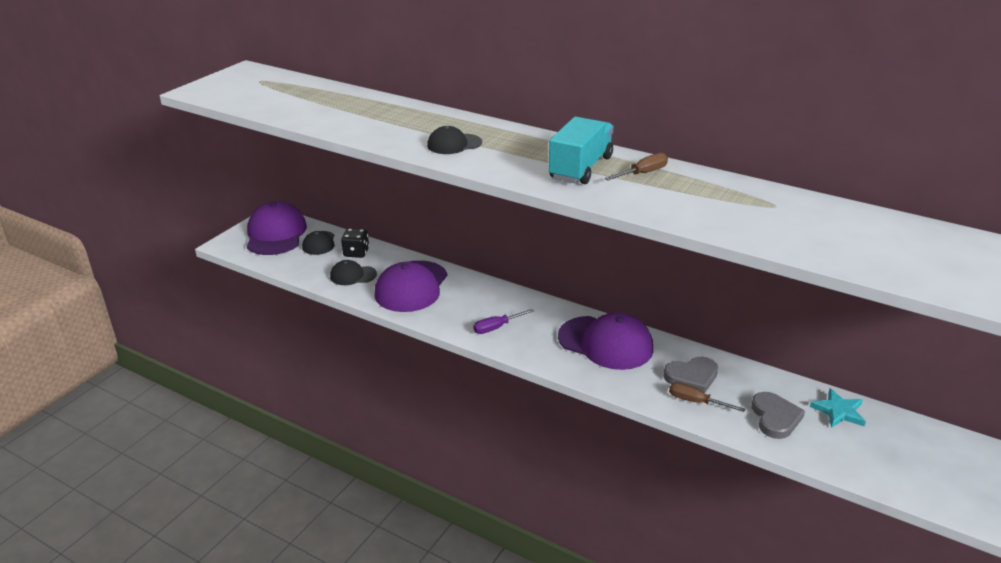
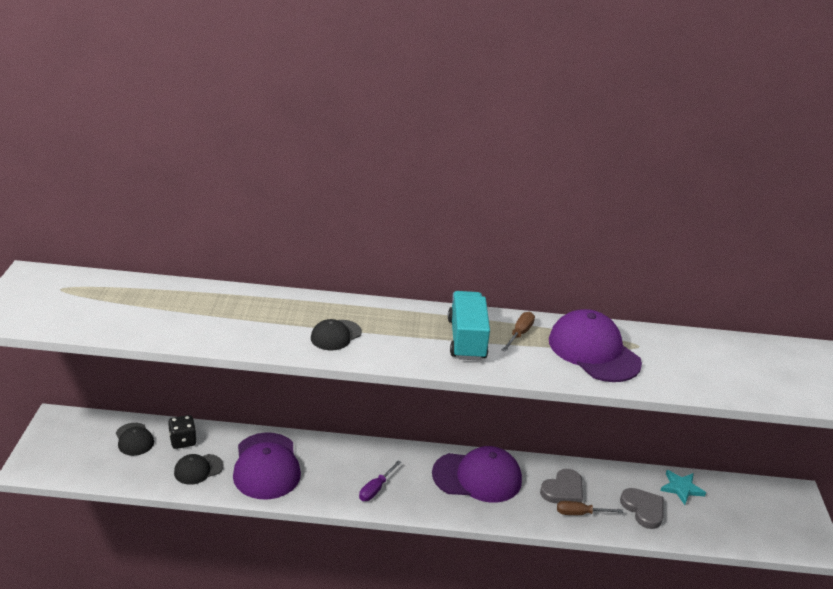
camera: 30 degrees left, 0 degrees up
(276, 234) = (77, 440): purple cap -> purple cap (593, 351)

